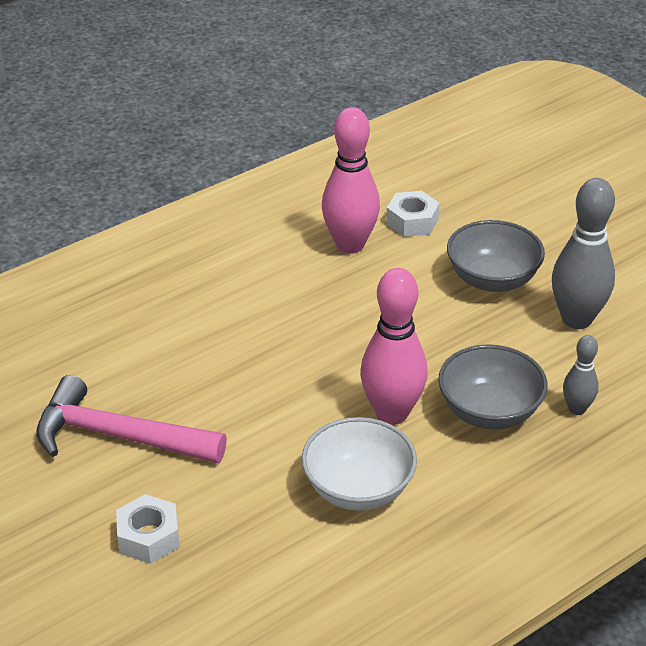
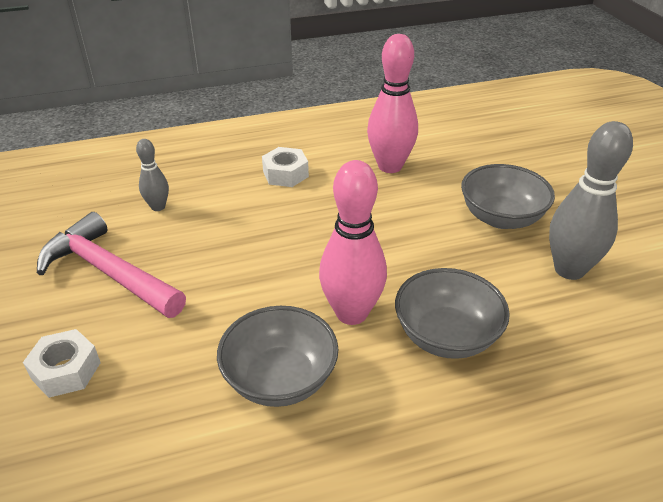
camera: 20 degrees right, 0 degrees up
(358, 489) = (280, 379): white bowl -> grey bowl
(412, 221) = (450, 159): white nut -> white nut (285, 174)
(577, 409) = (538, 357): grey bowling pin -> grey bowling pin (158, 207)

